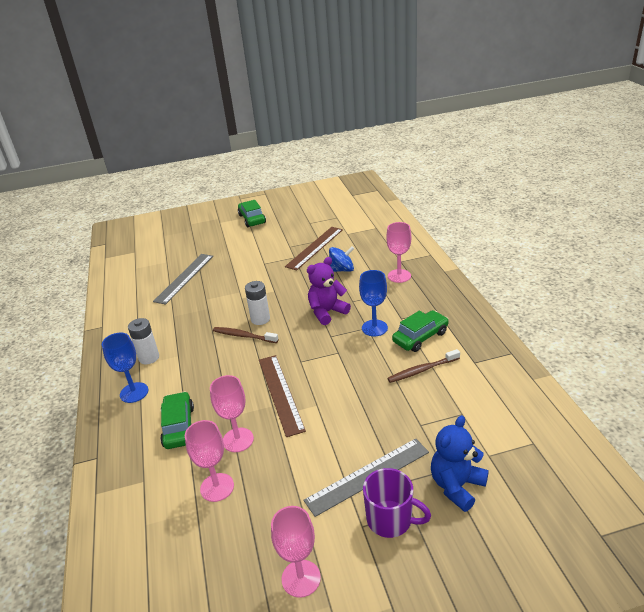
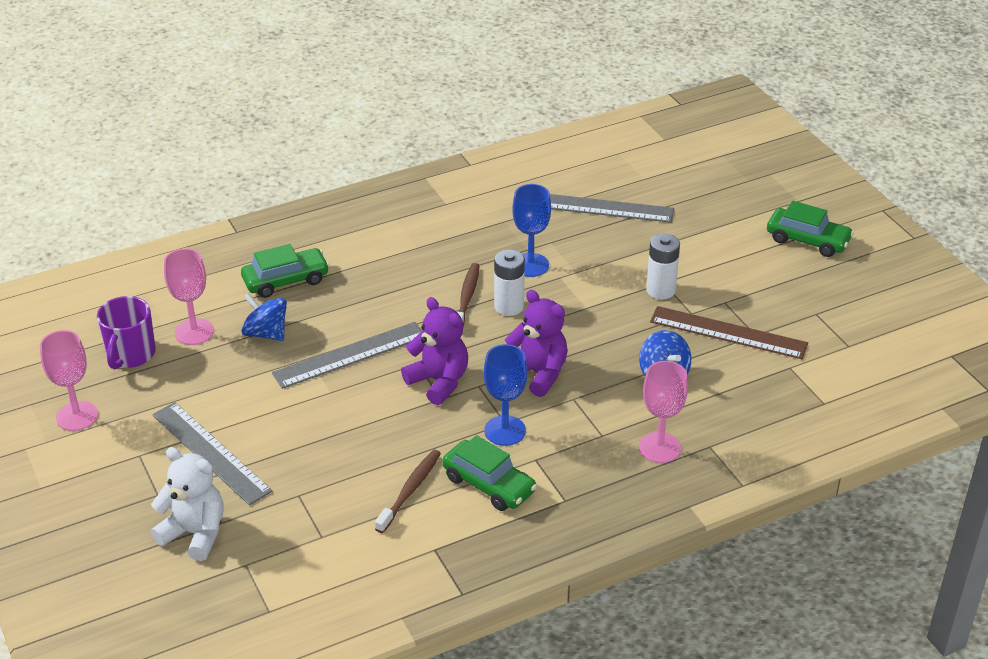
camera: 75 degrees right, 5 degrees up
(134, 392) = (342, 229): blue goblet -> blue goblet (530, 265)
(149, 358) = (409, 223): white battery -> white battery (660, 290)
(238, 440) = (266, 333): pink goblet -> blue spinning top
(252, 219) = (807, 240): green car -> green car turned 60 degrees clockwise
(280, 393) = (350, 355): brown ruler -> grey ruler
(322, 352) = (439, 382): none -> purple teddy bear
(390, 520) = (147, 478): purple mug -> purple mug (130, 355)
(422, 370) = (410, 490): brown toothbrush -> brown toothbrush turned 60 degrees clockwise
(457, 486) = (195, 533): blue teddy bear -> white teddy bear

